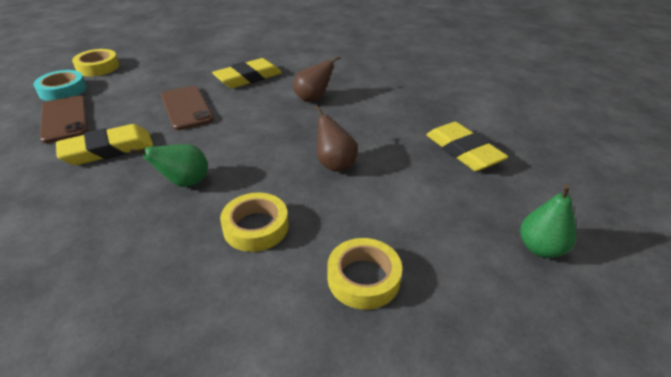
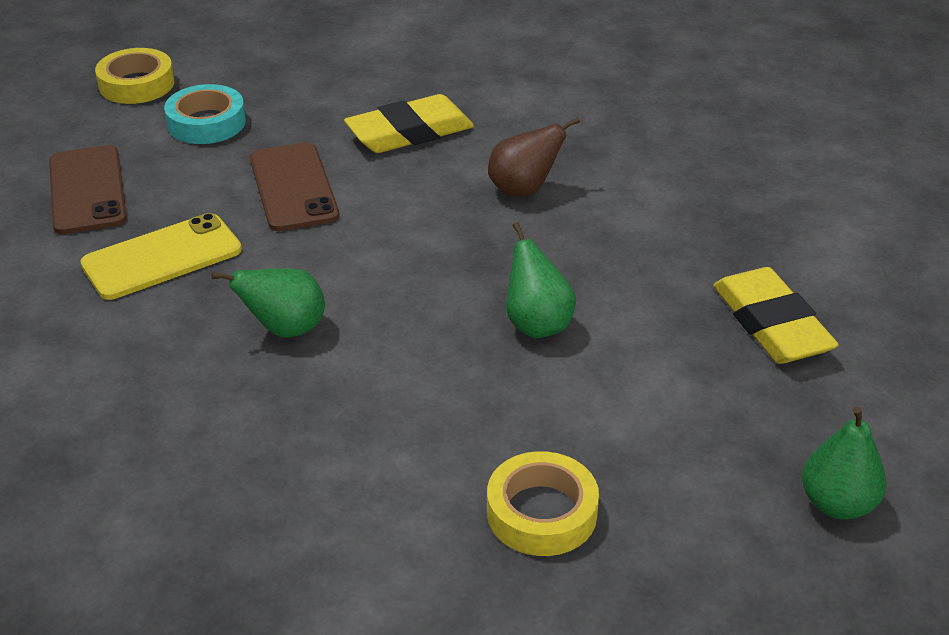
camera: 10 degrees right, 0 degrees up
(63, 90) = (79, 130): turquoise tape -> turquoise tape (206, 123)
(108, 150) = (162, 257): yellow eraser -> yellow phone
(256, 227) = (390, 416): yellow tape -> none
(335, 164) = (537, 324): brown pear -> green pear

